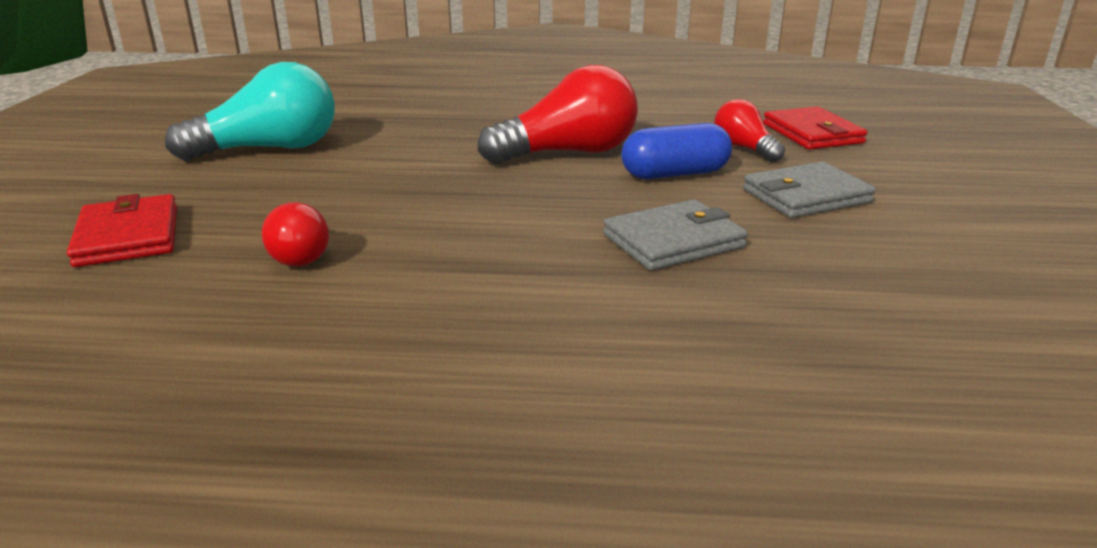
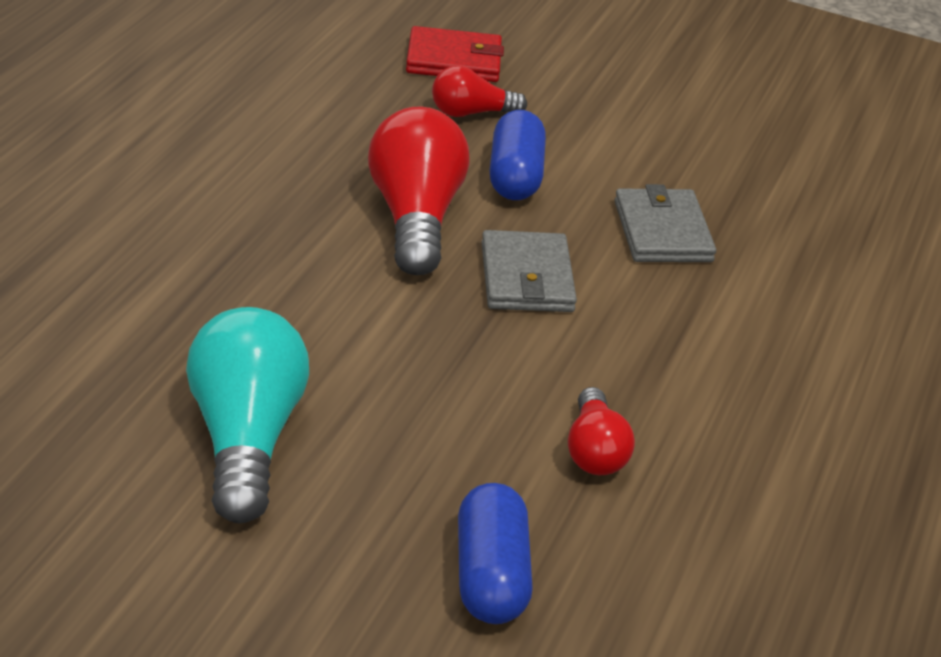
camera: 75 degrees left, 10 degrees up
(128, 236) = (490, 575): red wallet -> blue capsule
(298, 254) = (594, 451): red light bulb -> red light bulb turned 90 degrees clockwise
(806, 196) = (604, 132): grey wallet -> grey wallet (527, 278)

